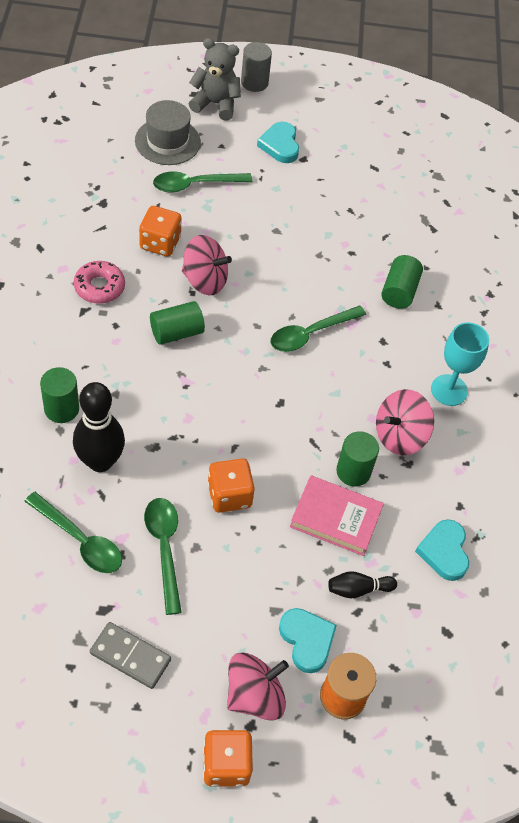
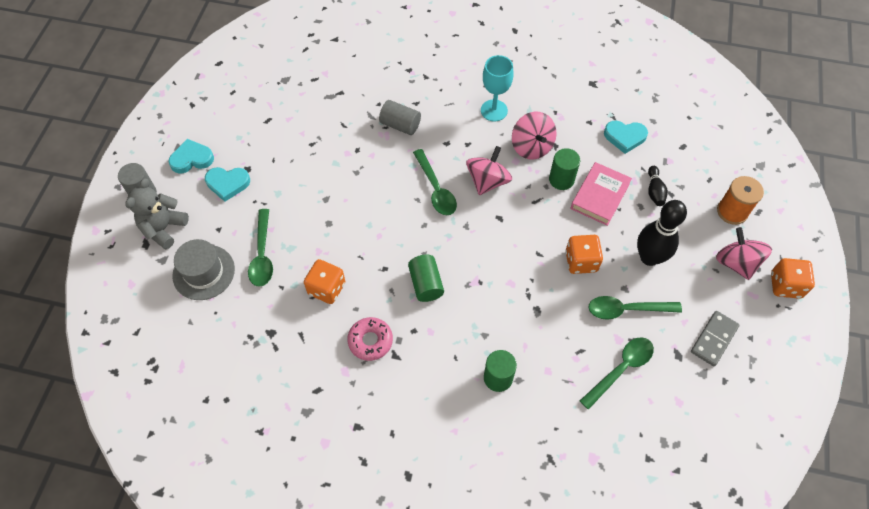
camera: 75 degrees left, 5 degrees up
(100, 461) = (550, 350): black bowling pin -> black bowling pin (649, 257)
(204, 280) = (373, 258): pink spinning top -> pink spinning top (487, 181)
(307, 640) = (694, 226): turquoise heart -> turquoise heart (192, 159)
(399, 291) = (400, 125): green cylinder -> grey cylinder

